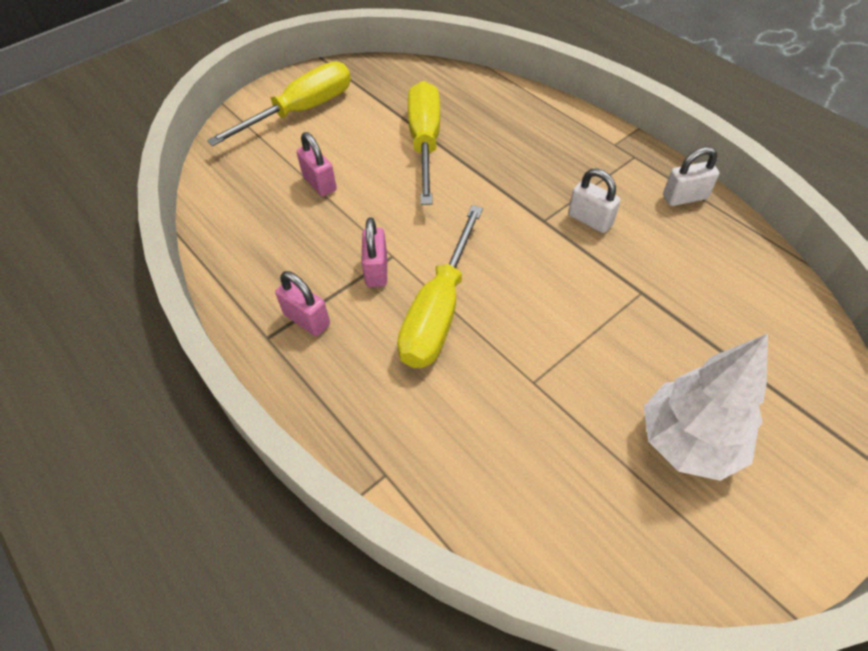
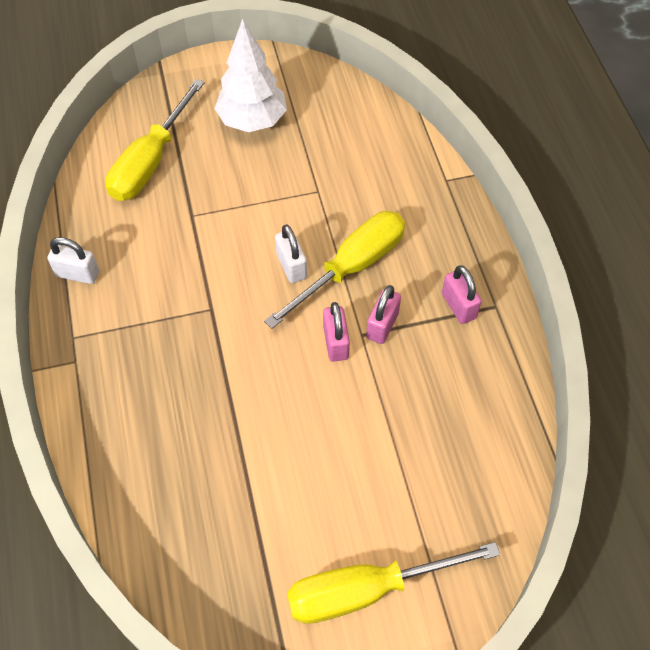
camera: 155 degrees left, 5 degrees up
(319, 183) = (391, 453): pink padlock -> pink padlock (336, 343)
(425, 142) = (255, 459): yellow screwdriver -> yellow screwdriver (151, 162)
(590, 220) = (174, 290): white padlock -> white padlock (291, 266)

